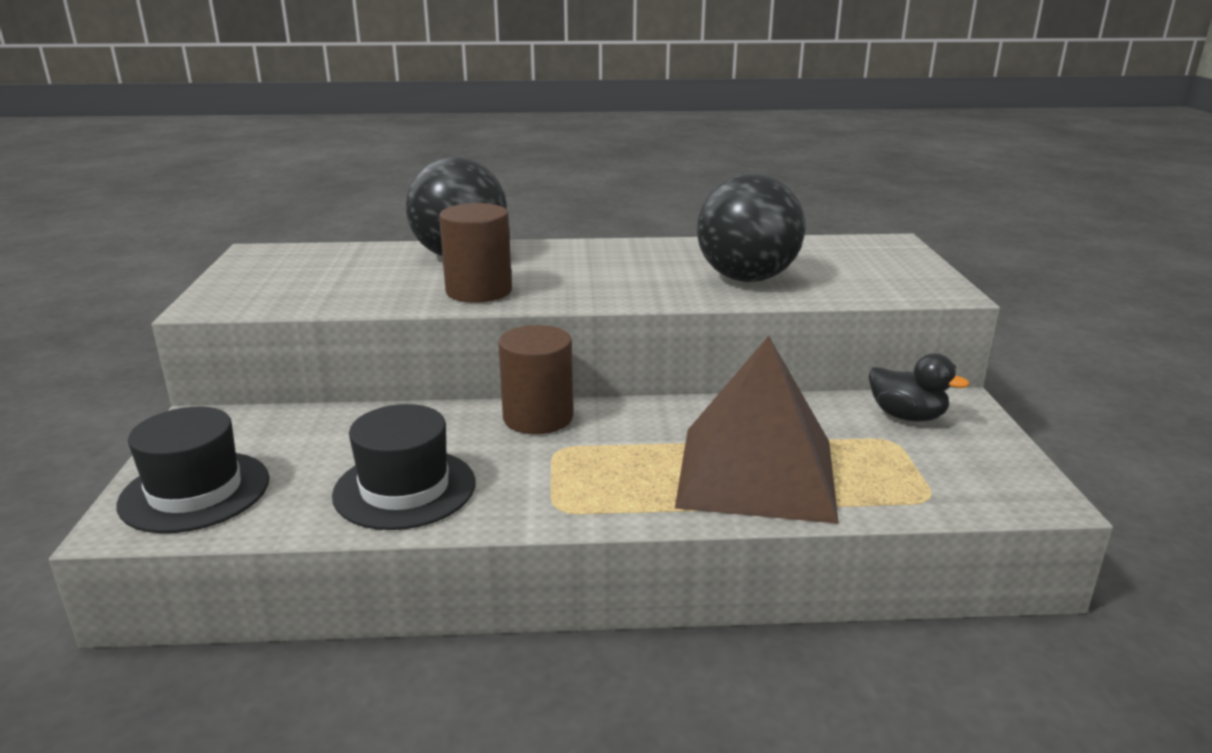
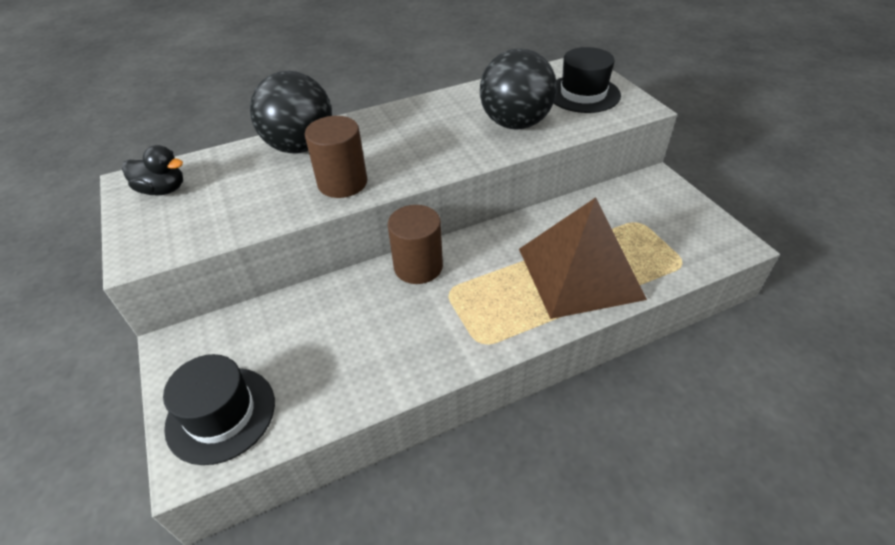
camera: 20 degrees left, 20 degrees up
(405, 489) = (371, 360): black hat -> black hat (583, 94)
(907, 416) = (636, 199): black duck -> black duck (163, 190)

